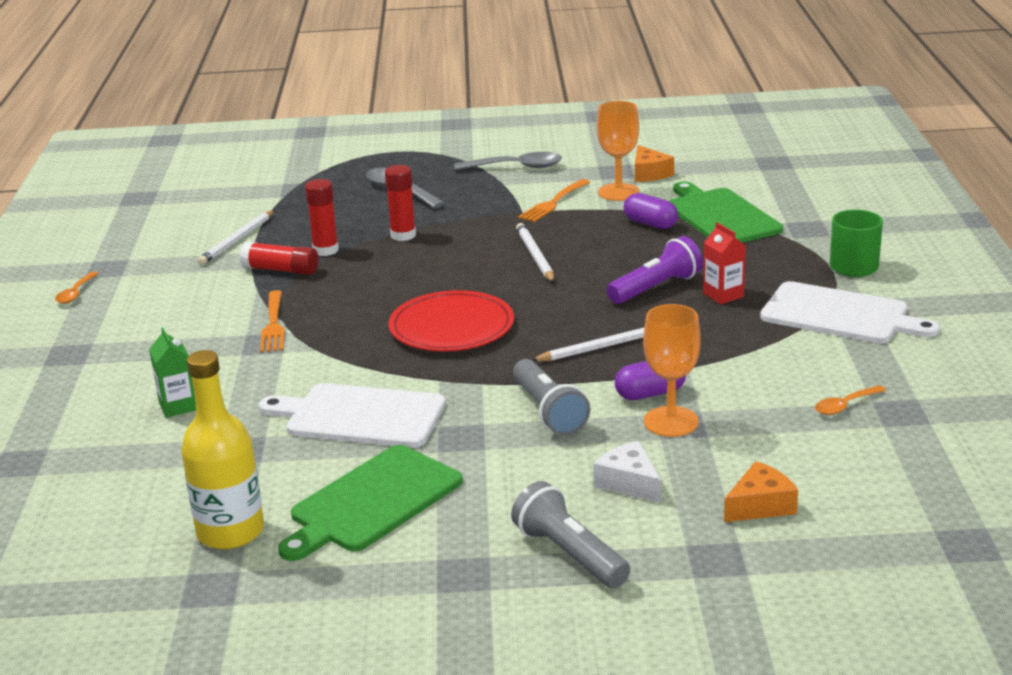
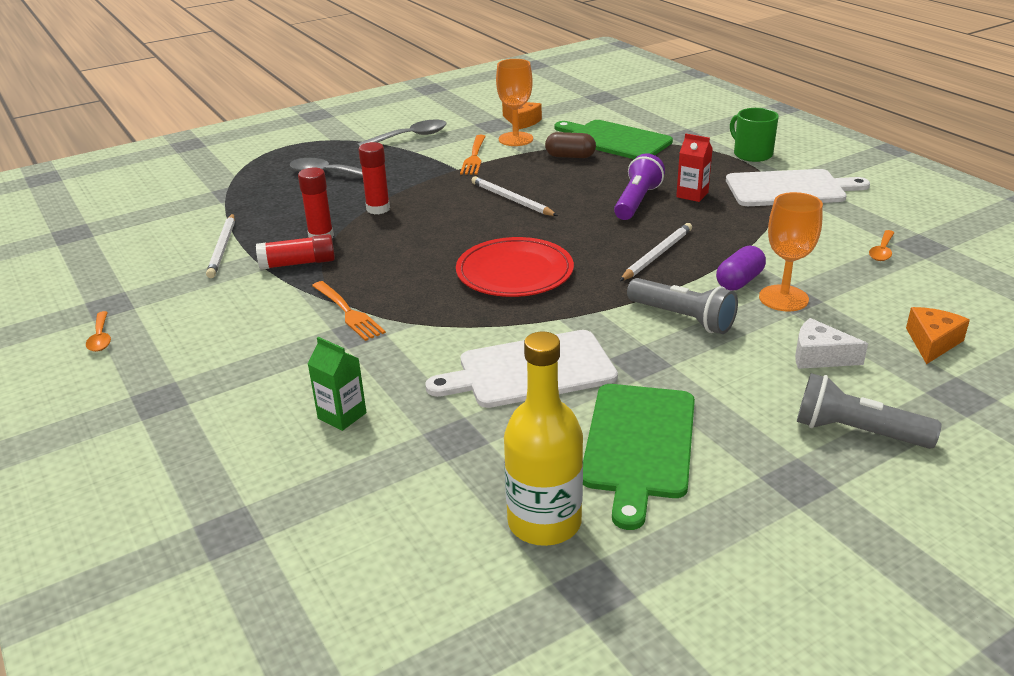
camera: 30 degrees left, 5 degrees up
(650, 224) = (570, 156): purple capsule -> brown capsule

